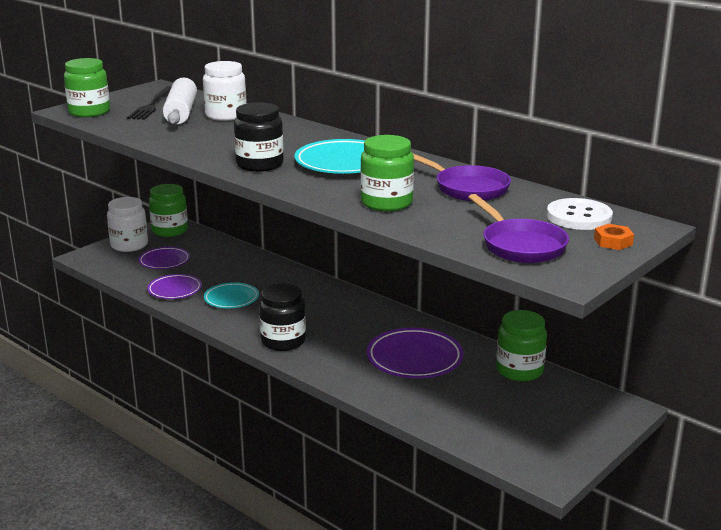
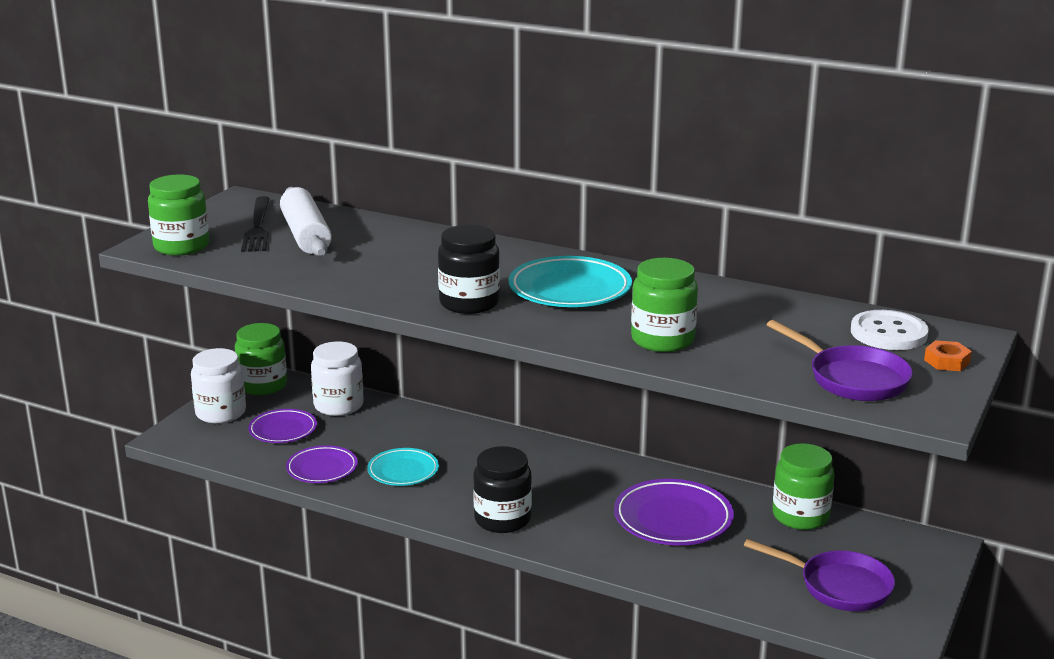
camera: 15 degrees left, 0 degrees up
(226, 115) = (368, 234): white jar -> white jar (338, 405)
(467, 188) = (740, 309): purple pan -> purple pan (839, 586)

